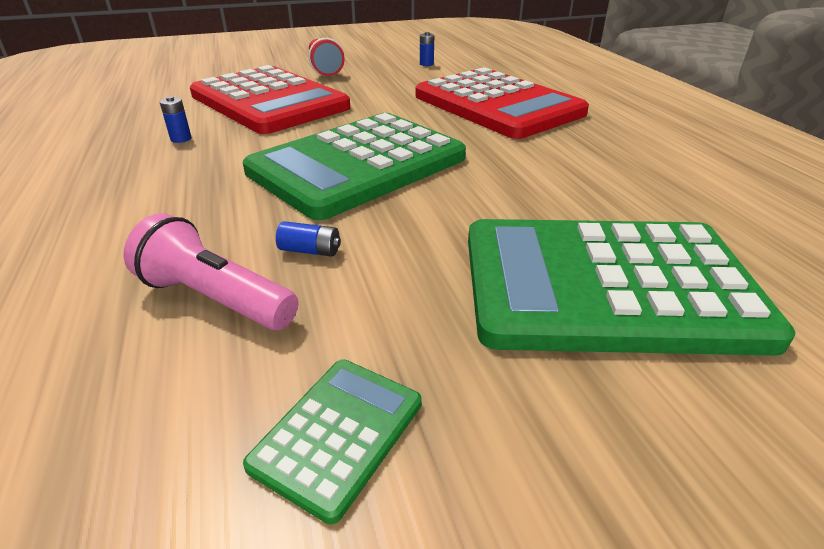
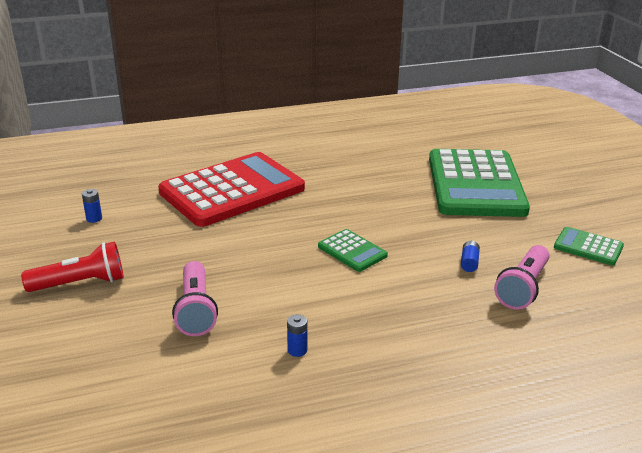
camera: 90 degrees left, 5 degrees down
(269, 102) = (196, 310): red calculator -> pink flashlight
(357, 165) = (352, 251): green calculator -> green calculator, size x0.43

